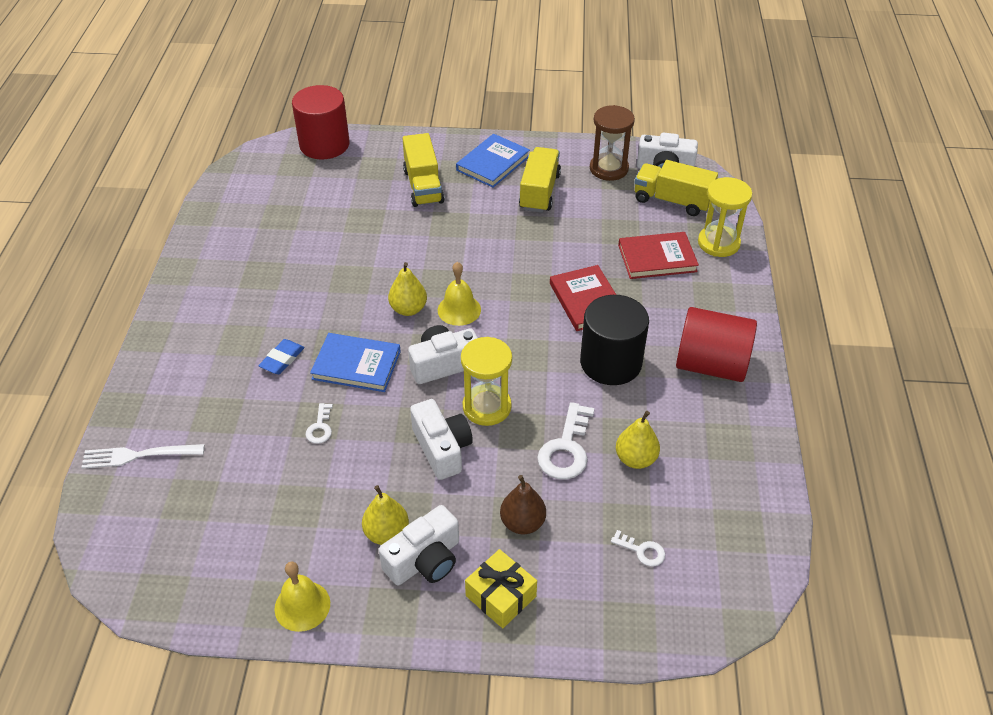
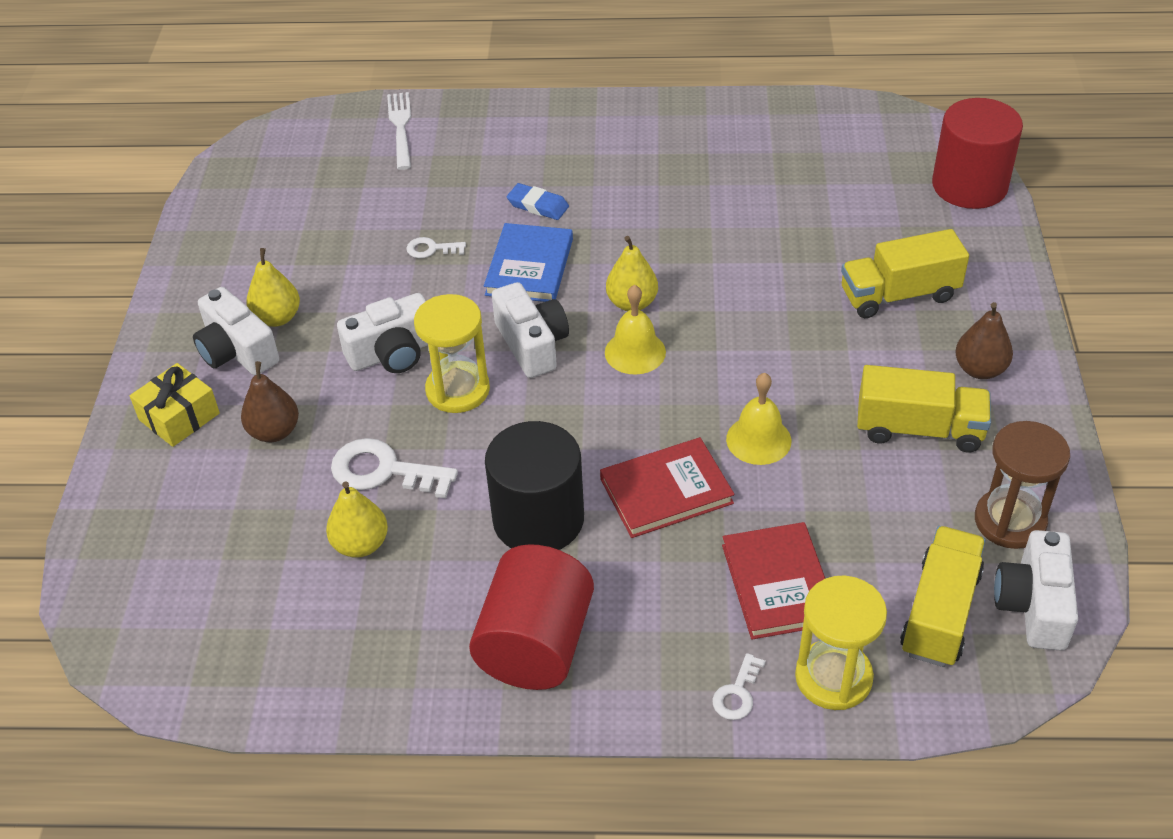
camera: 90 degrees right, 0 degrees up
(302, 606) = (199, 266): yellow bell -> yellow bell (758, 440)
(493, 163) = (979, 369): blue book -> brown pear
(642, 551) = (216, 547): white key -> white key (737, 693)

